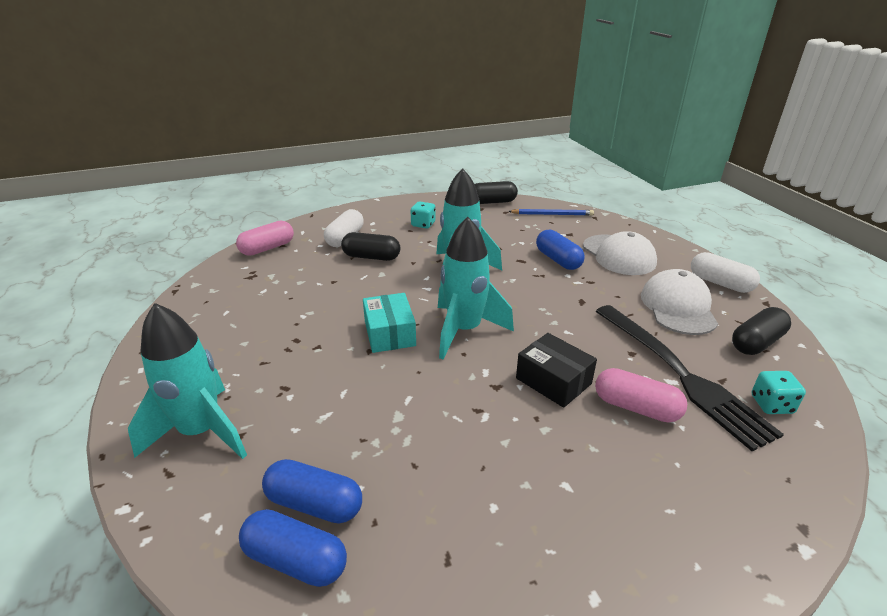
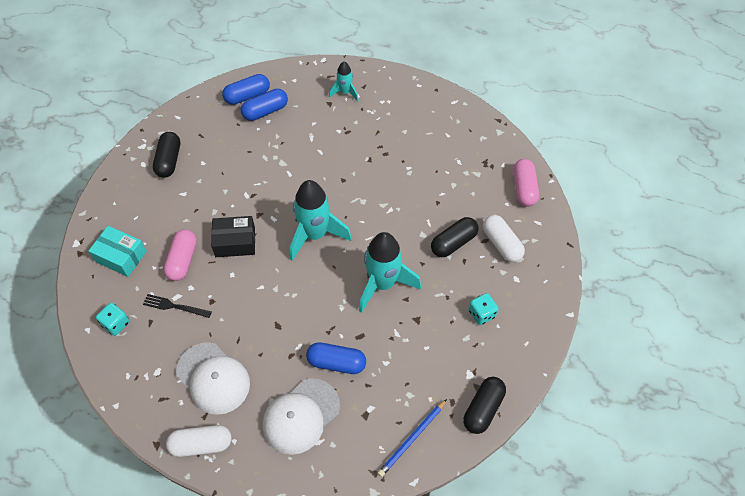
camera: 130 degrees right, 25 degrees up
(201, 432) = (345, 92): turquoise rocket -> turquoise rocket, size x0.53
(390, 333) = (349, 197): turquoise box -> turquoise box (121, 256)
(618, 255) = (301, 416): white cap -> white cap turned 60 degrees counterclockwise
(636, 407) = (182, 260): pink capsule -> pink capsule turned 60 degrees counterclockwise
(680, 374) = (174, 306): black fork -> black fork, size x0.44
(756, 342) = (144, 381): black capsule -> black capsule (169, 161)

